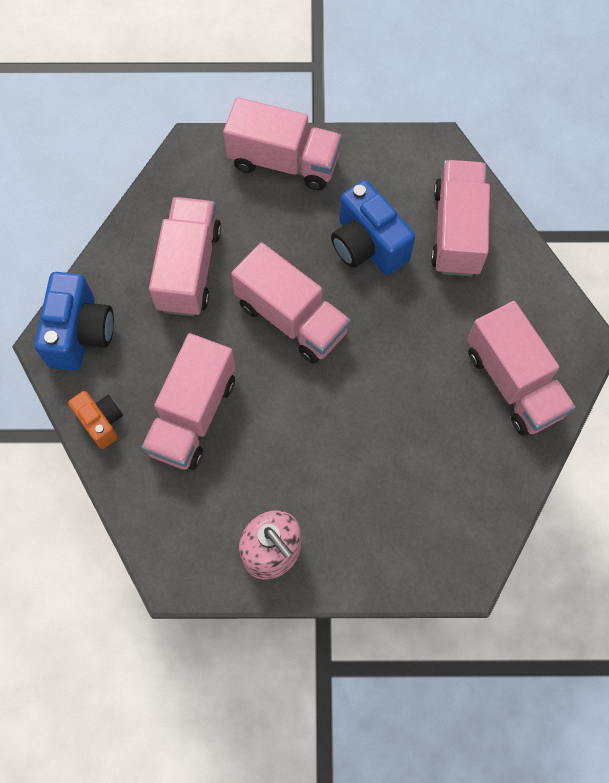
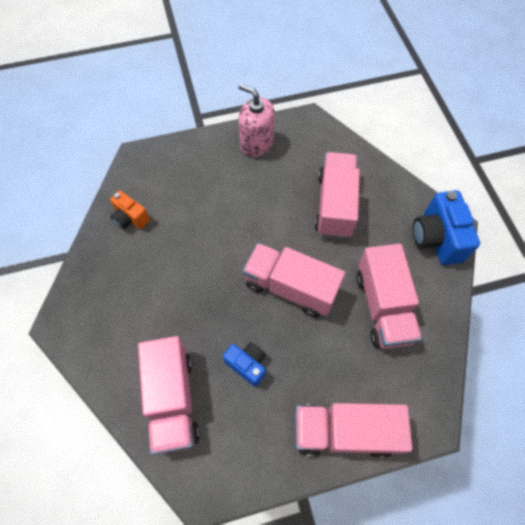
camera: 165 degrees right, 5 degrees down
(101, 422) = (392, 187): orange camera -> orange camera (130, 218)
(367, 245) = (247, 365): blue camera -> blue camera, size x0.60
(513, 382) = (114, 280): pink truck -> none

